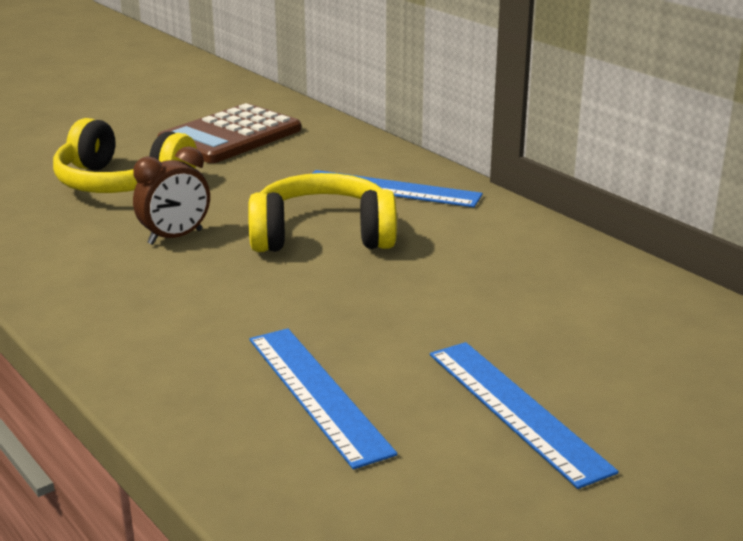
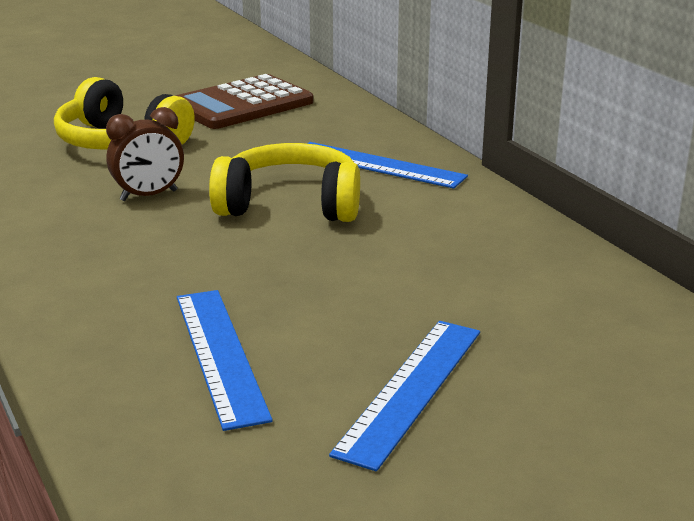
camera: 10 degrees right, 0 degrees up
(516, 409) = (411, 390): blue ruler -> blue ruler turned 45 degrees clockwise

